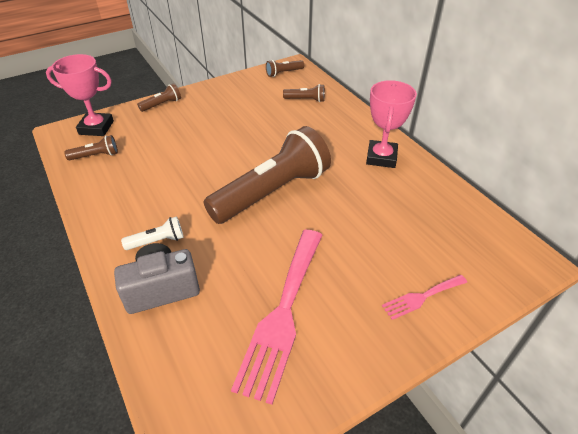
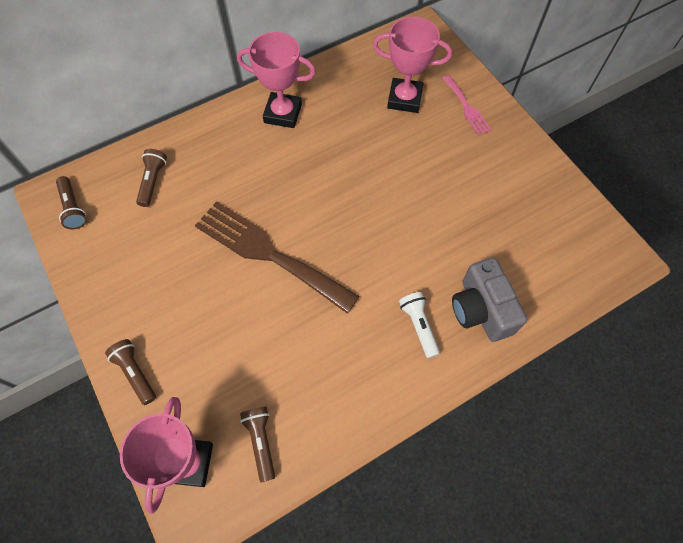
camera: 90 degrees left, 20 degrees up
(240, 154) = (269, 253): none -> brown fork
(272, 192) = (338, 218): brown flashlight -> none
(282, 314) = (495, 206): pink fork -> none
(420, 241) = (404, 99): none -> pink trophy

